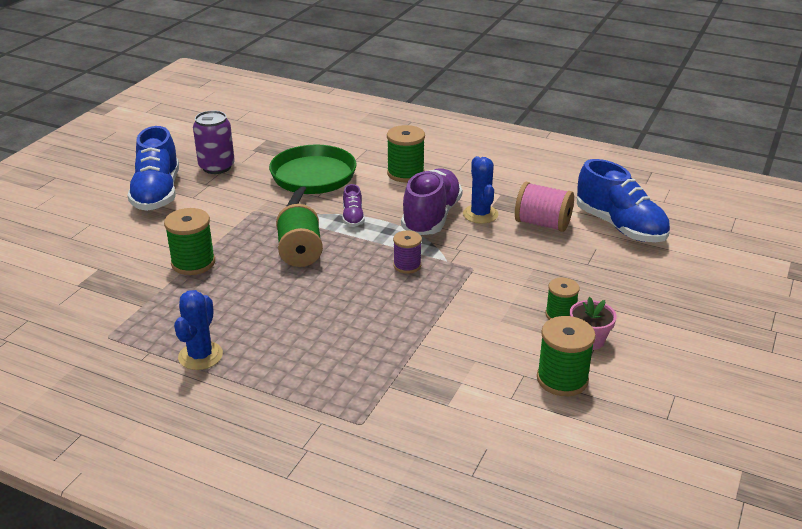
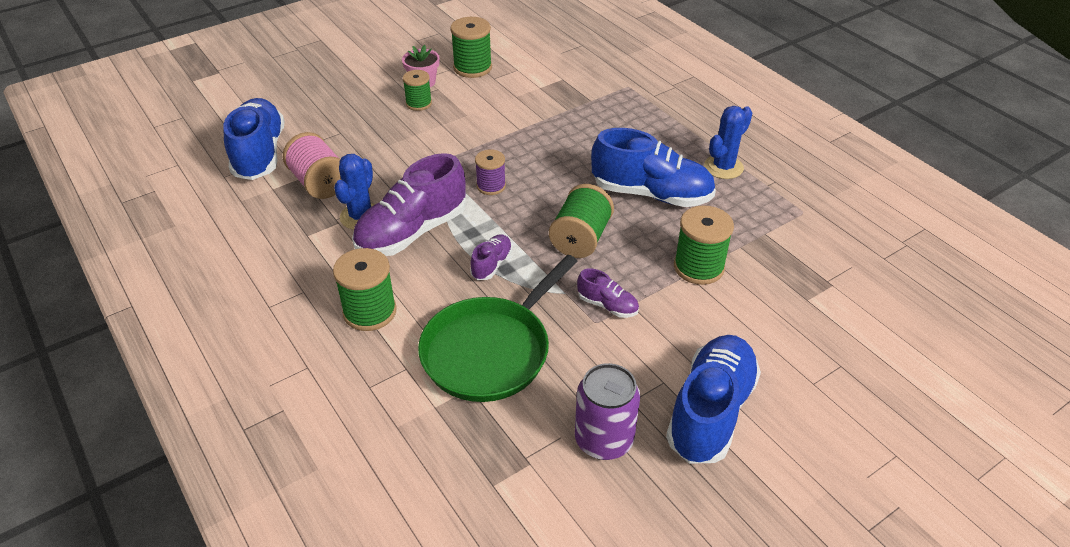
camera: 150 degrees left, 10 degrees up
(251, 221) = (607, 305): none -> purple shoe
(261, 305) = (651, 194): none -> blue shoe

